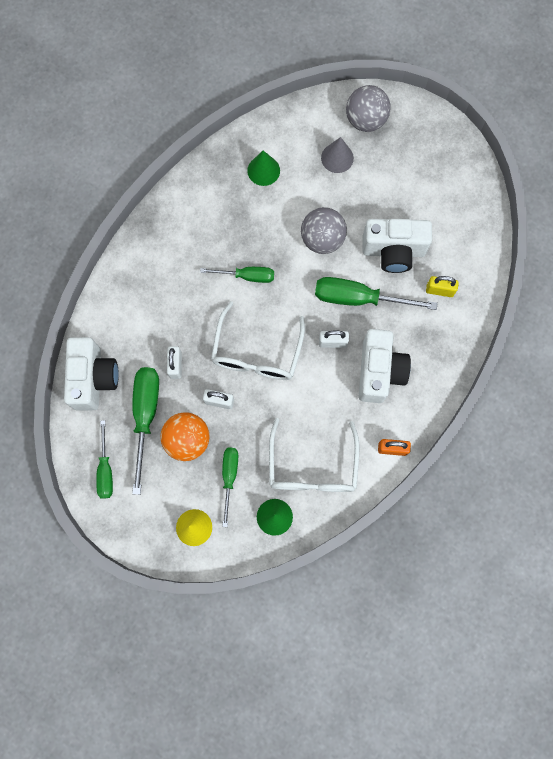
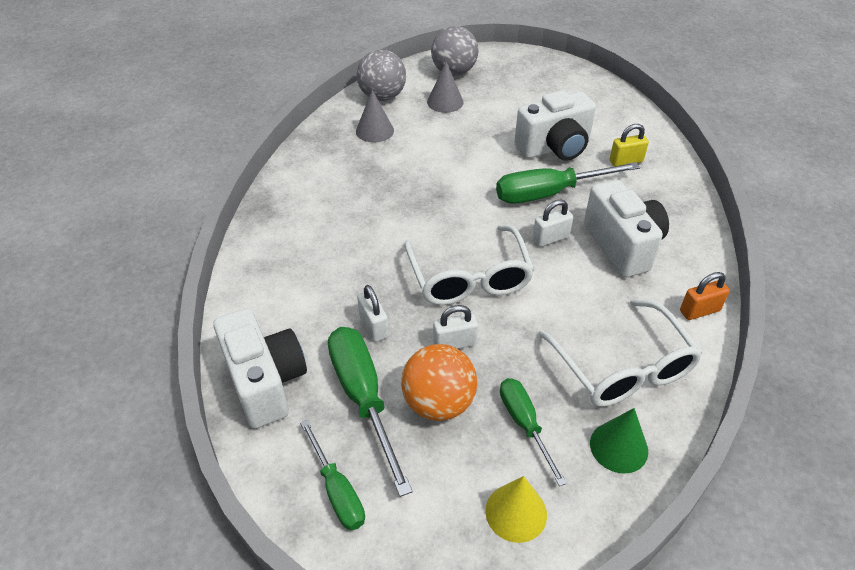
camera: 25 degrees left, 30 degrees down
(247, 276) = (411, 215): green screwdriver -> none
(263, 170) = (374, 131): green cone -> grey cone
(322, 239) = (474, 161): grey ball -> grey ball (382, 97)

